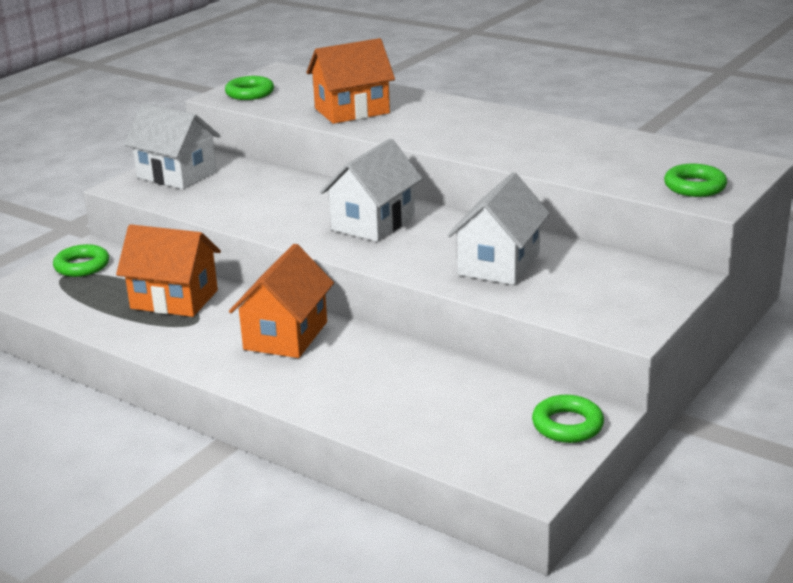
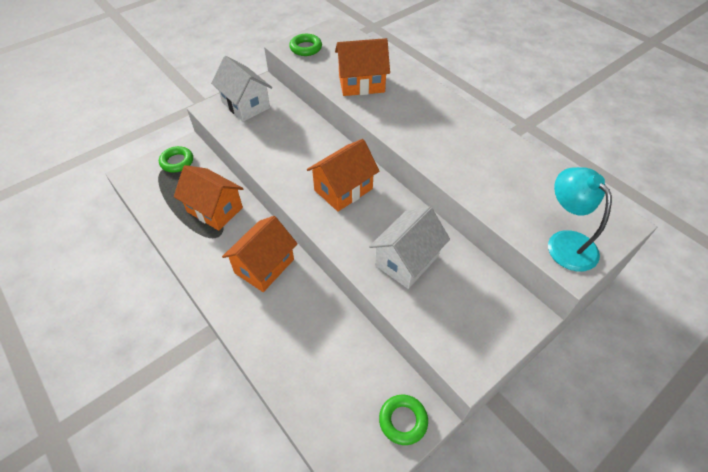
camera: 15 degrees right, 25 degrees up
(373, 223) = (343, 189): white house -> orange house
(694, 186) = (565, 242): green ring -> turquoise lamp

